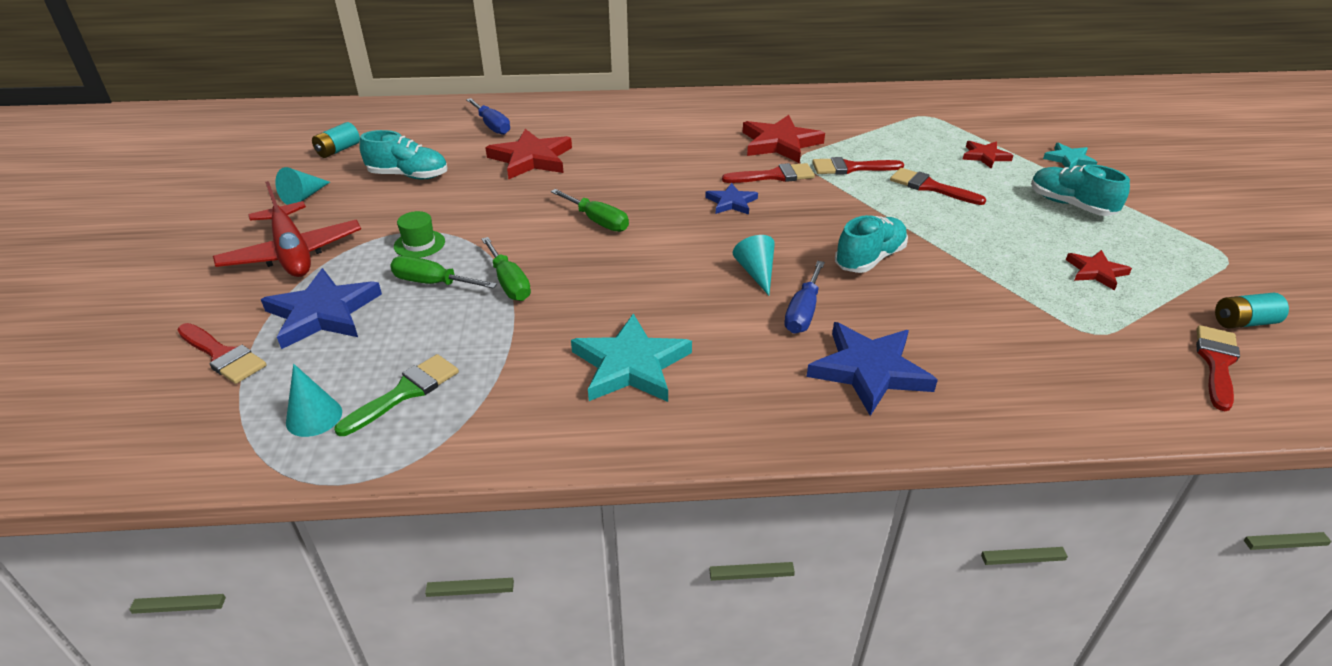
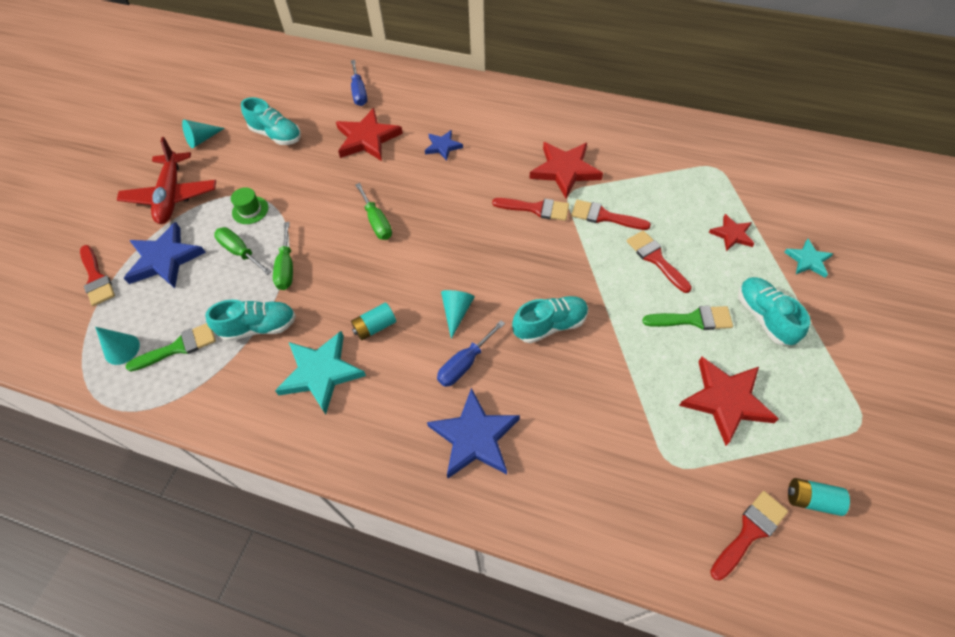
camera: 25 degrees right, 20 degrees up
(338, 150) = (244, 94): turquoise battery -> turquoise battery (375, 327)
(512, 344) = (259, 327): none -> turquoise shoe
(731, 202) = (484, 230): blue star -> blue star (443, 146)
(1008, 221) = (693, 319): none -> green brush
(1096, 272) = (726, 400): red star -> red star, size x1.78

